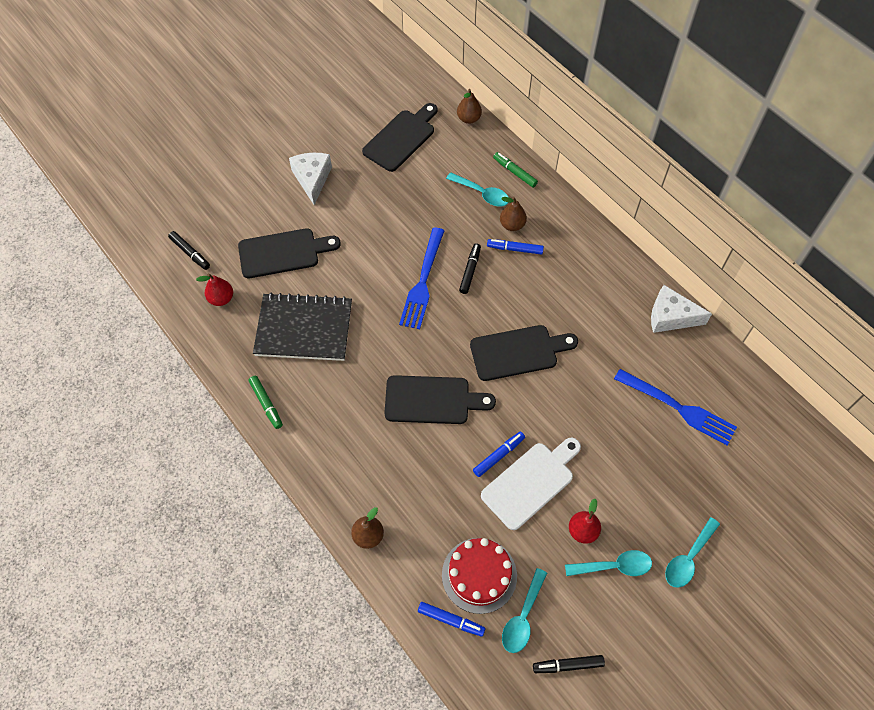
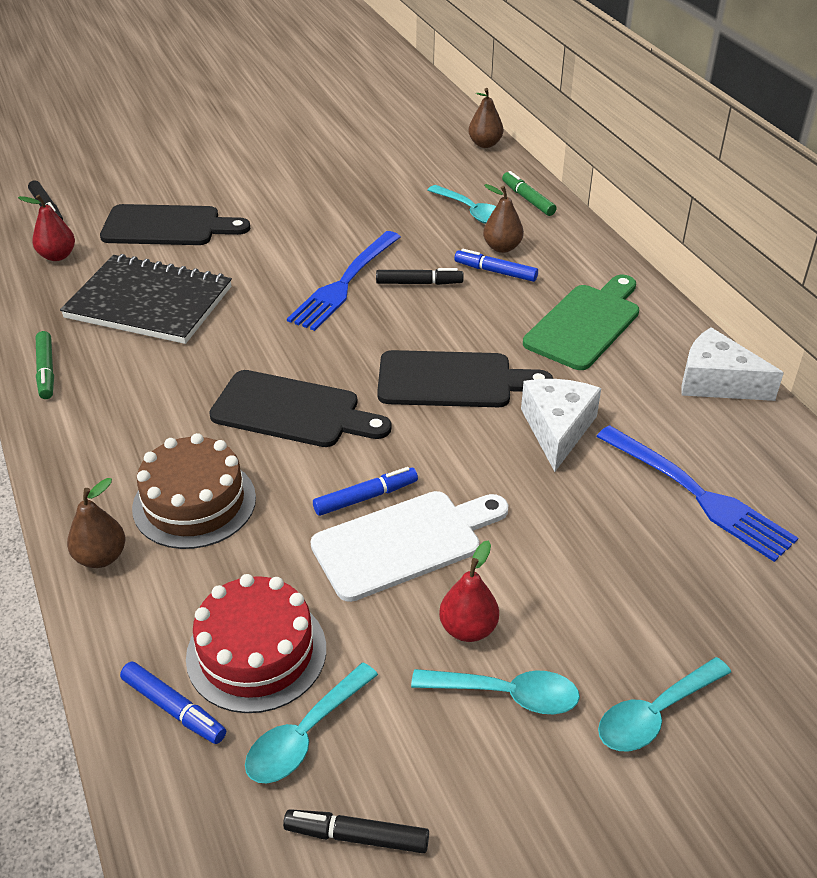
camera: 15 degrees right, 20 degrees down
(312, 179) = (247, 168): white cheese -> white cheese (557, 429)
(401, 138) = (385, 149): black cutting board -> none
(403, 484) = (194, 502): none -> brown cake
(470, 271) = (419, 283): black marker -> black marker turned 60 degrees clockwise
(583, 285) = (585, 324): none -> green cutting board

